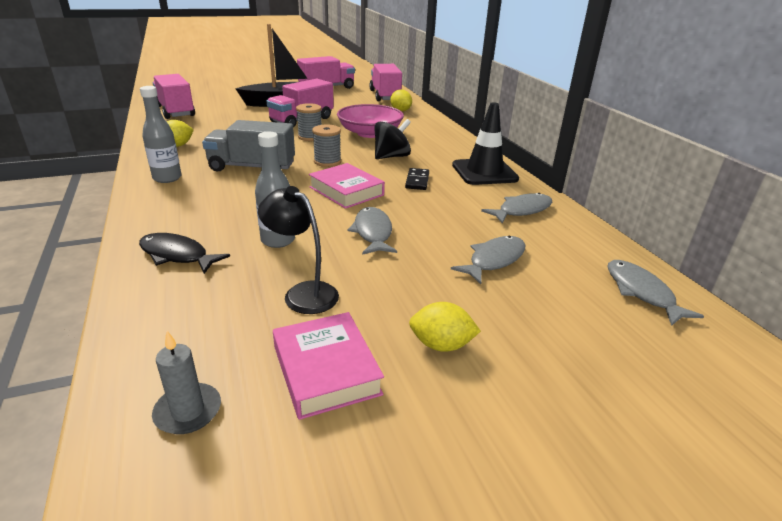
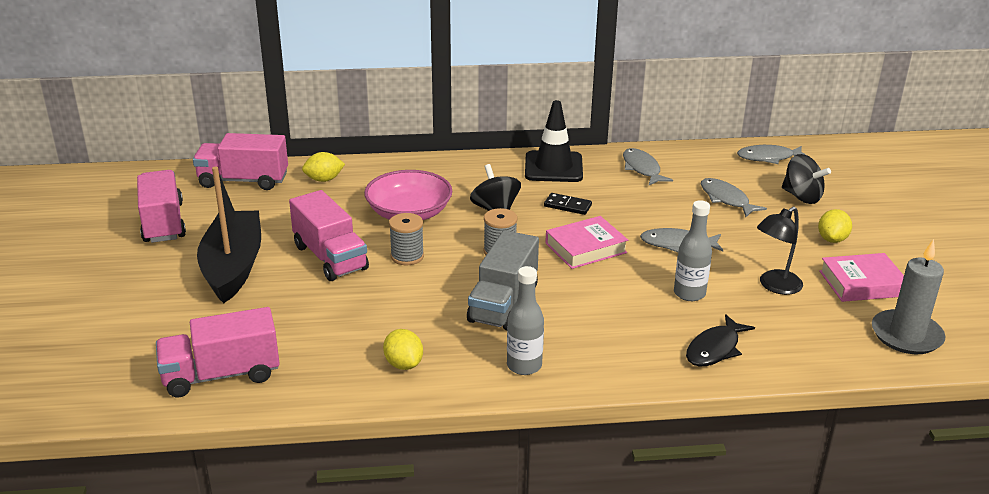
camera: 75 degrees left, 0 degrees up
(188, 411) = (906, 335): grey candle -> grey candle, size x1.69
(549, 319) = (801, 197): none -> black spinning top

